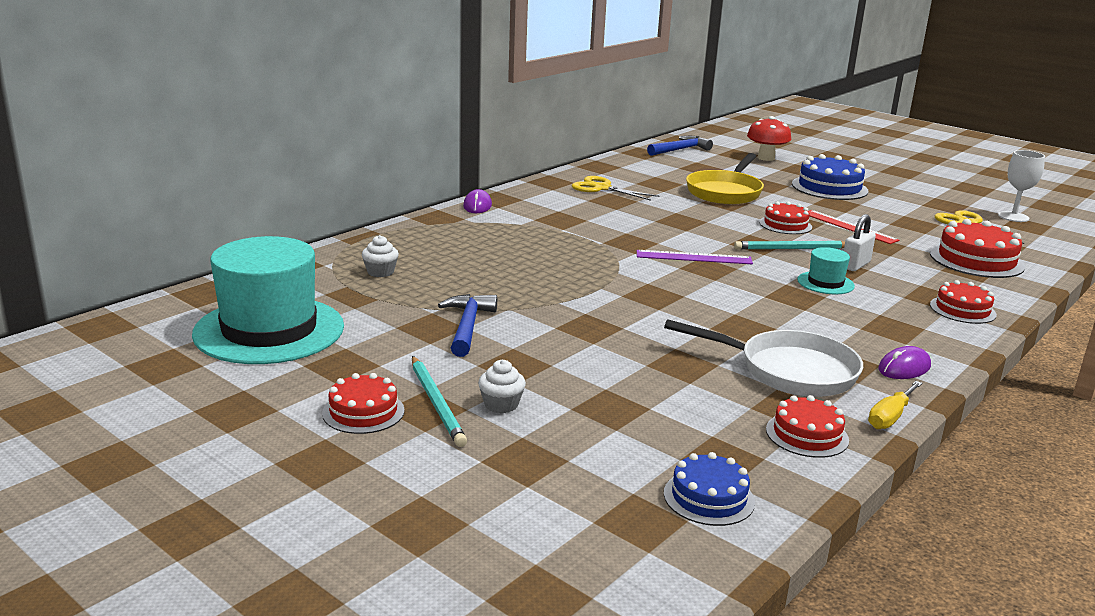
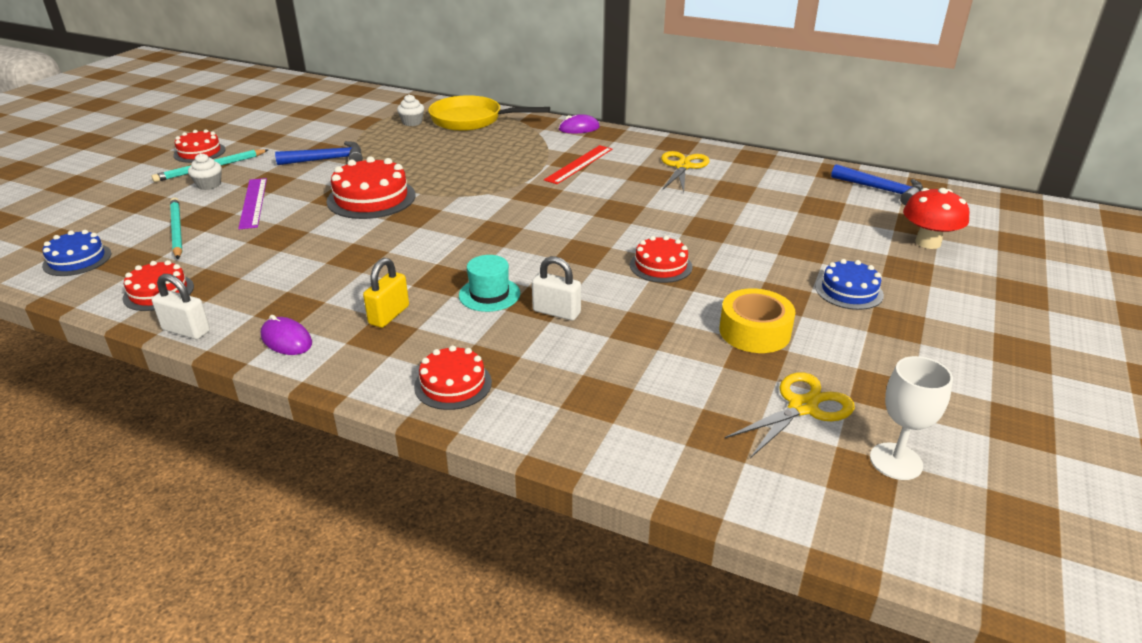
camera: 75 degrees right, 10 degrees up
(269, 330) = (306, 113): turquoise hat -> none
(694, 257) = (517, 224): purple ruler -> purple ruler (253, 203)
(725, 192) = (744, 226): yellow pan -> yellow pan (471, 120)
(789, 371) = (271, 281): white pan -> none
(792, 249) = (582, 273): turquoise pencil -> turquoise pencil (177, 230)
(829, 187) = (849, 291): blue cake -> blue cake, size x0.62
(849, 227) = (693, 307): red ruler -> red ruler (579, 164)
(859, 323) = (389, 315): none -> yellow padlock
(882, 218) = (754, 332): none -> yellow tape
(890, 417) = (186, 330): yellow screwdriver -> white padlock
(976, 260) = (642, 406): red cake -> red cake (371, 198)

